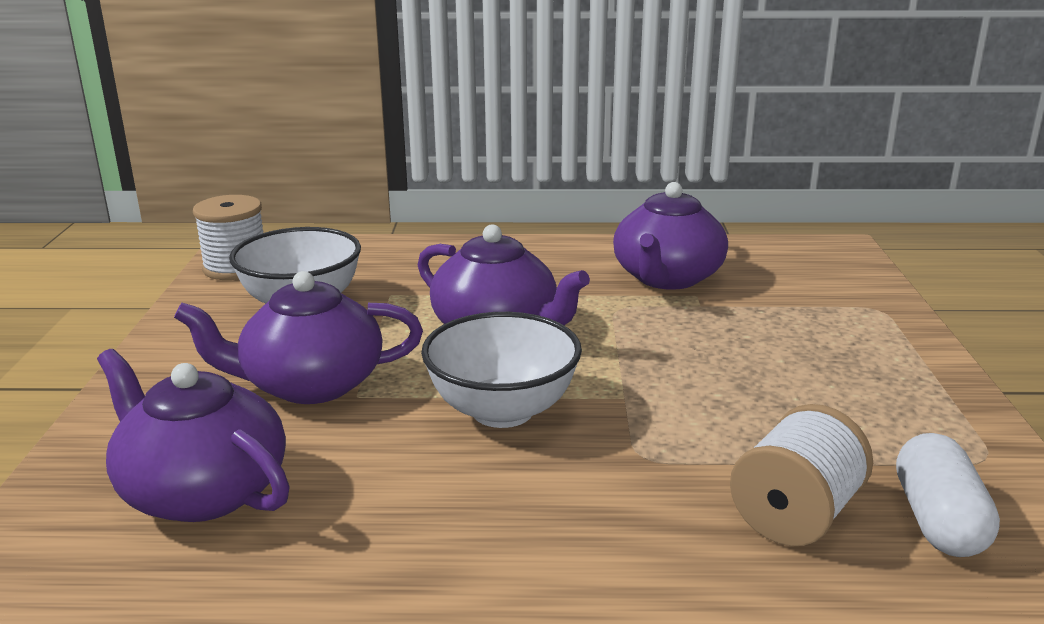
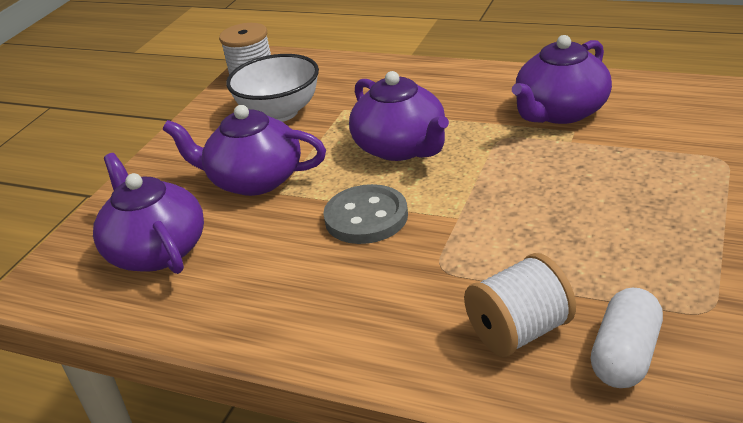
camera: 25 degrees right, 10 degrees up
(502, 411) = (366, 217): white bowl -> grey button

